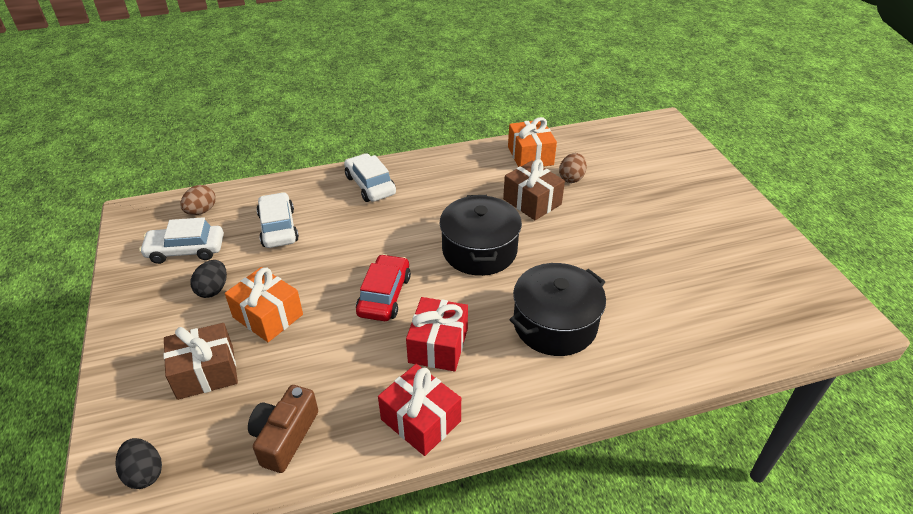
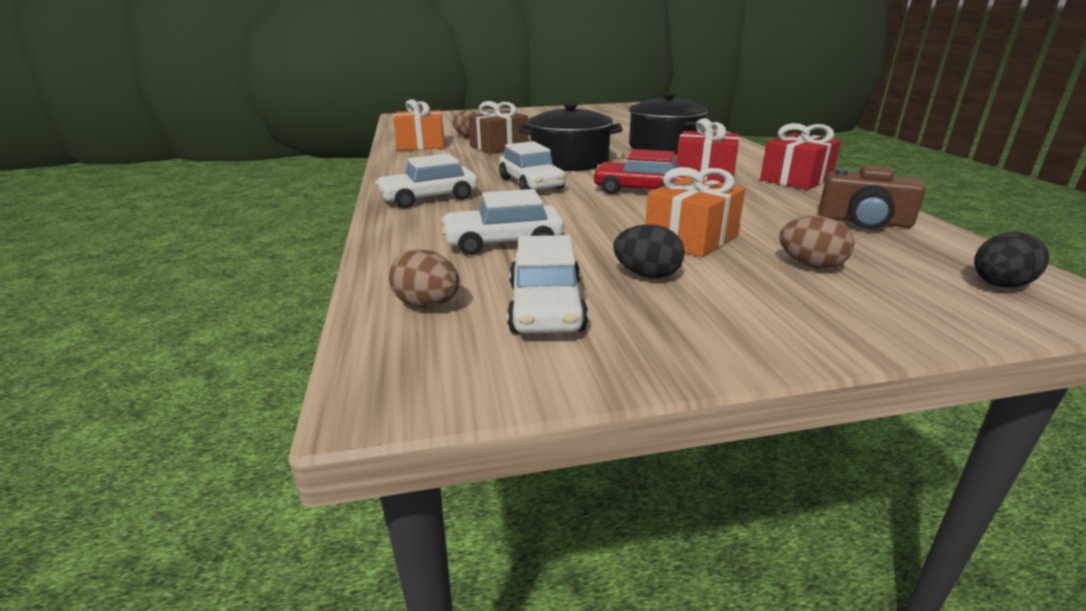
camera: 85 degrees left, 15 degrees down
(206, 372) = (810, 265): brown gift -> brown egg
(405, 231) = (531, 184): none -> white car

